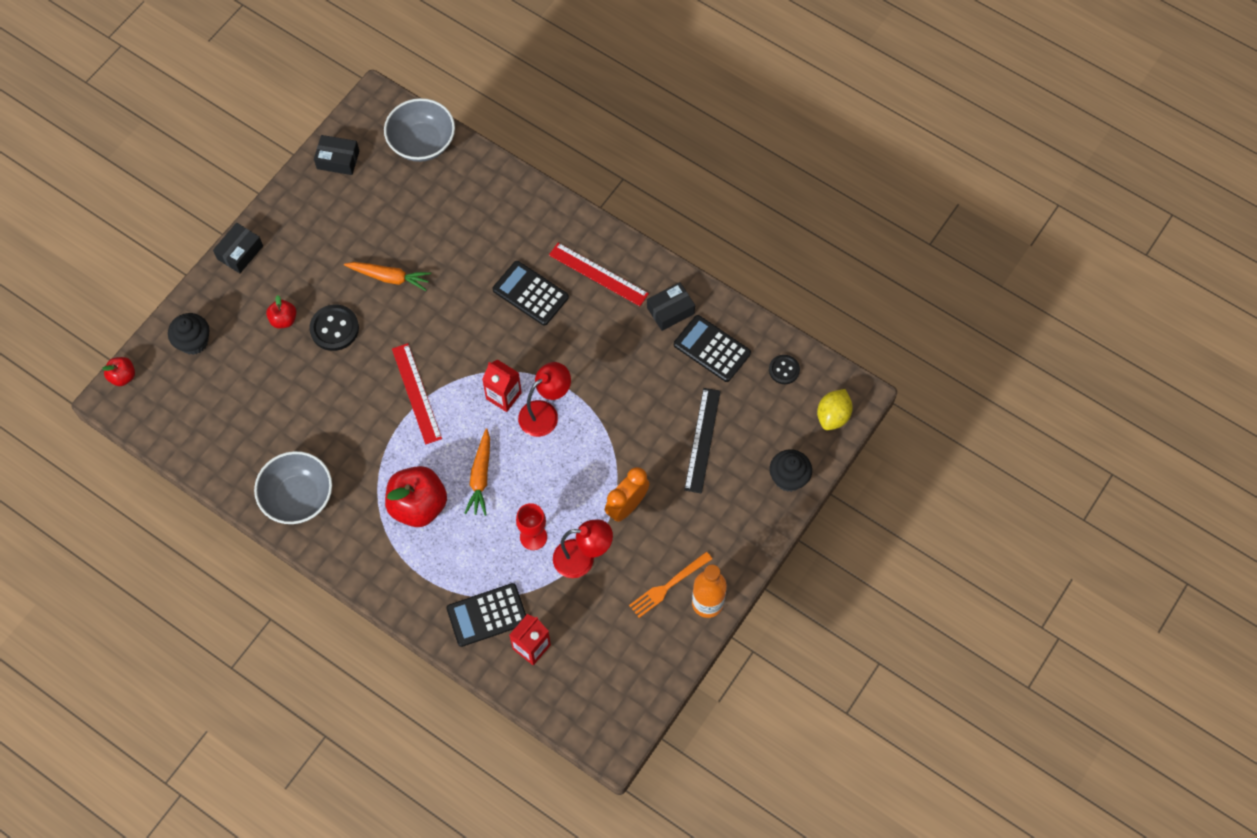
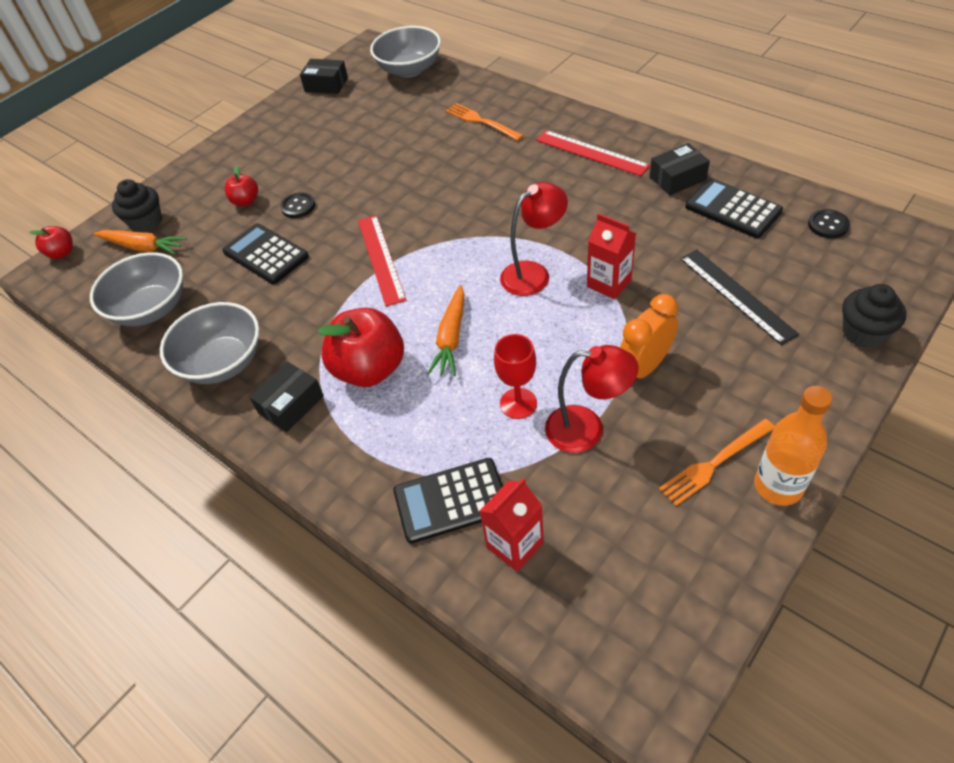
camera: 10 degrees right, 15 degrees down
(224, 442) = (151, 309): none -> grey bowl
(240, 252) = (215, 152): black box -> black box (291, 404)
(334, 328) = (298, 206): black button -> black button, size x0.63
(389, 277) = (364, 164): orange carrot -> orange carrot (143, 247)
(497, 225) = (481, 121): none -> orange fork
(503, 396) = (483, 258): red carton -> red carton (609, 283)
(530, 293) = (516, 171): black calculator -> black calculator (266, 254)
(702, 440) = (736, 295): black ruler -> black ruler turned 45 degrees counterclockwise
(833, 416) = (905, 267): yellow lemon -> none

